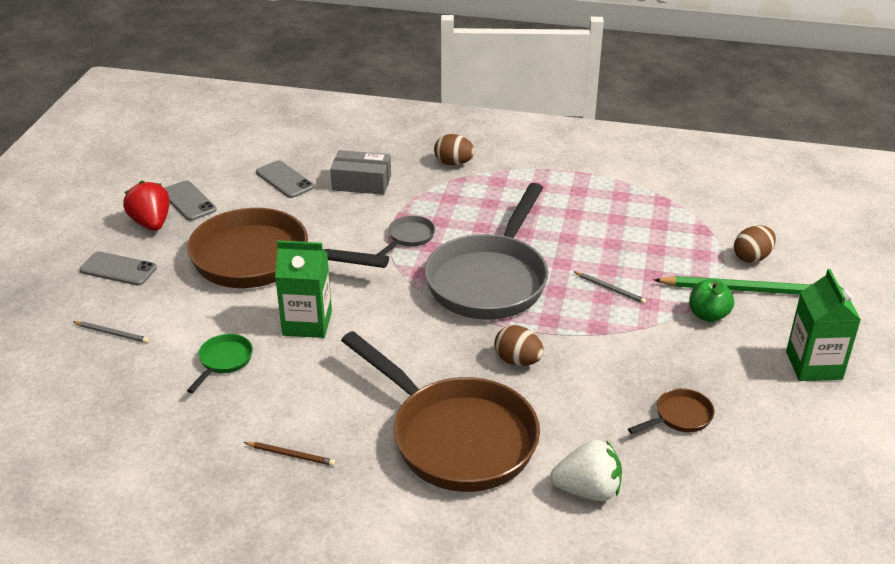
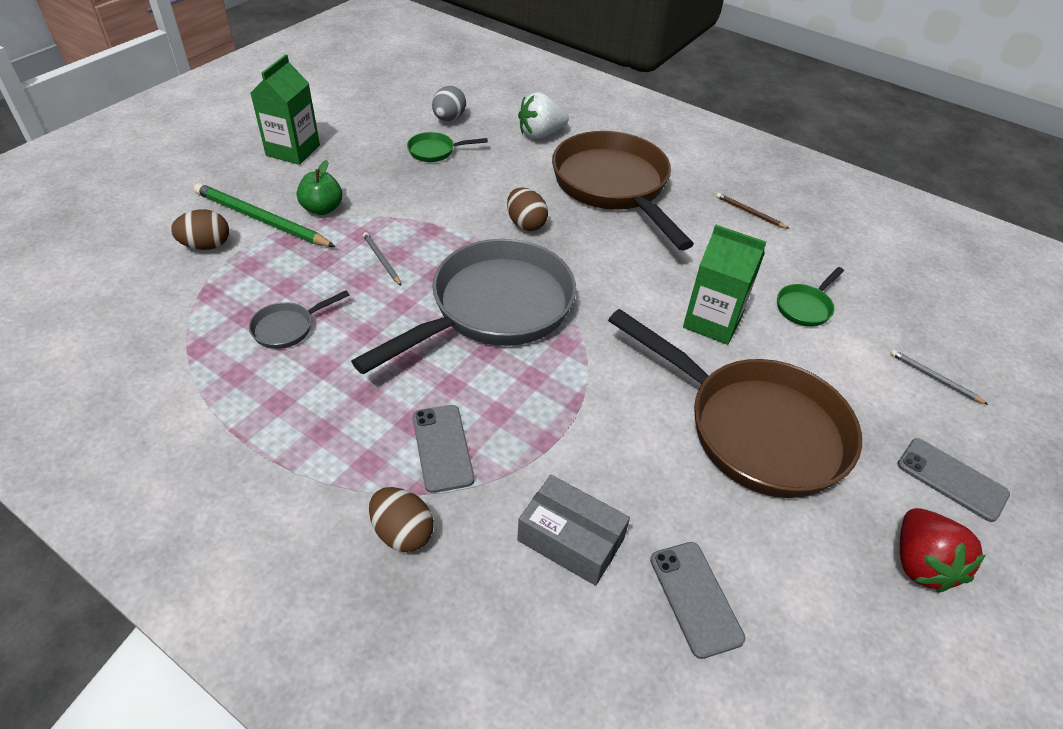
camera: 160 degrees left, 10 degrees up
(188, 201) = (865, 601): grey phone -> grey phone (442, 448)
(409, 237) = (551, 400): grey pan -> grey pan (288, 328)
(588, 490) = (540, 134): white strawberry -> white strawberry turned 45 degrees counterclockwise
(679, 417) = (435, 151): brown pan -> green pan
(714, 474) = (449, 119): none -> grey egg

